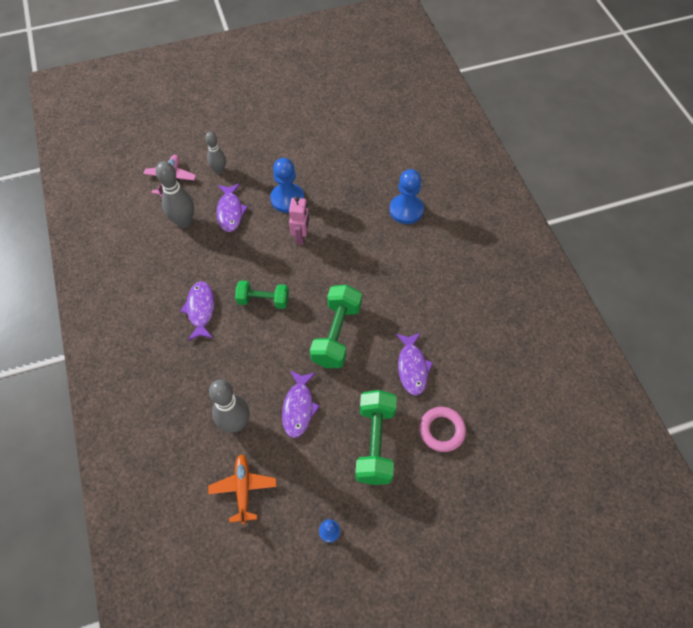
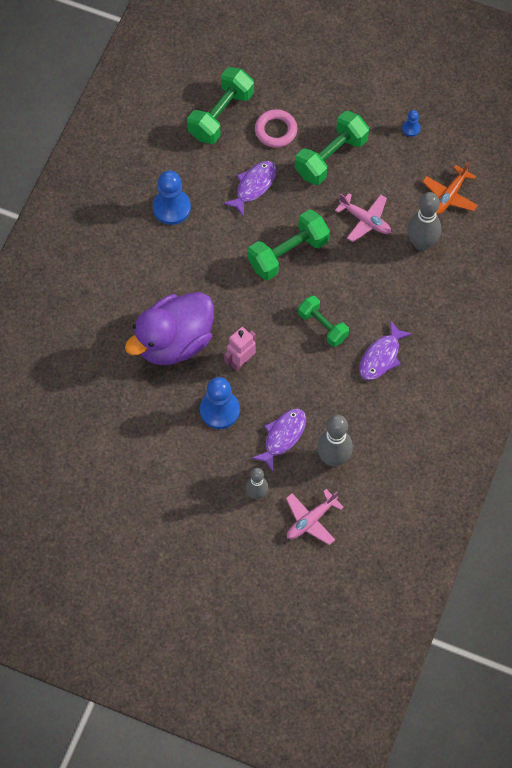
camera: 140 degrees left, 5 degrees up
(298, 408) = (365, 220): purple fish -> pink plane
(358, 218) = (174, 342): none -> purple duck
(406, 210) = (125, 317): blue pawn -> blue pawn (171, 208)
(498, 408) = (221, 115): none -> green dumbbell

